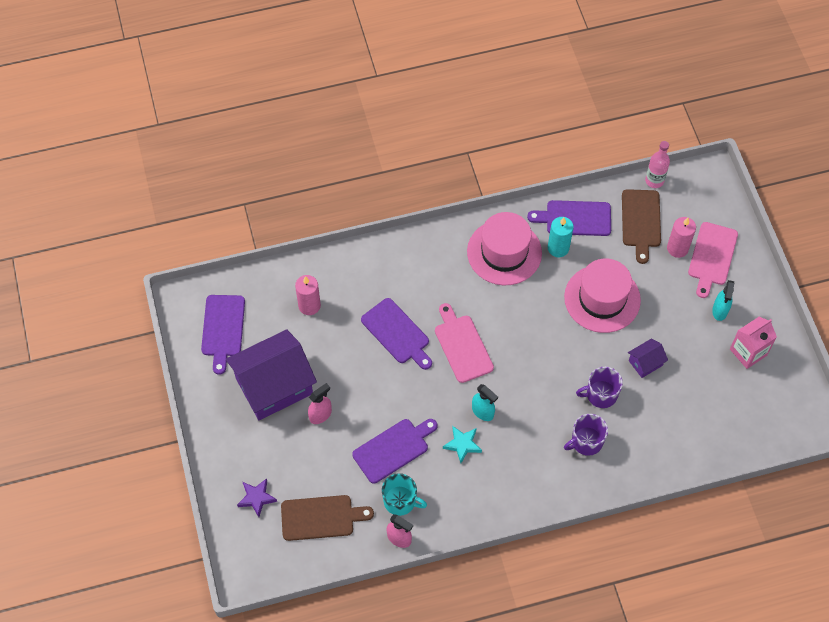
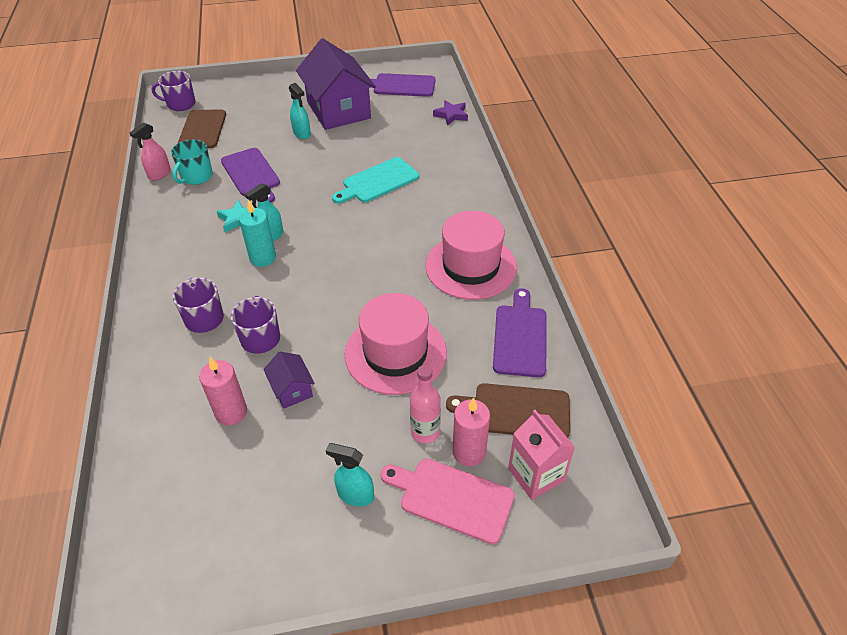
camera: 95 degrees right, 15 degrees down
(256, 498) = (235, 100): purple star -> purple star (451, 115)
(266, 557) = (180, 104): none -> purple mug
(309, 305) = (418, 130): pink candle -> pink candle (231, 412)
(320, 415) = (302, 133): pink spray bottle -> turquoise spray bottle
(397, 333) = (378, 181): purple cutting board -> turquoise cutting board
(462, 346) = (353, 226): pink cutting board -> none
(558, 248) = (475, 316): turquoise candle -> turquoise candle (263, 258)
(654, 181) = (589, 437): pink bottle -> pink bottle (425, 432)
(748, 352) = (277, 524): pink carton -> pink carton (536, 475)

